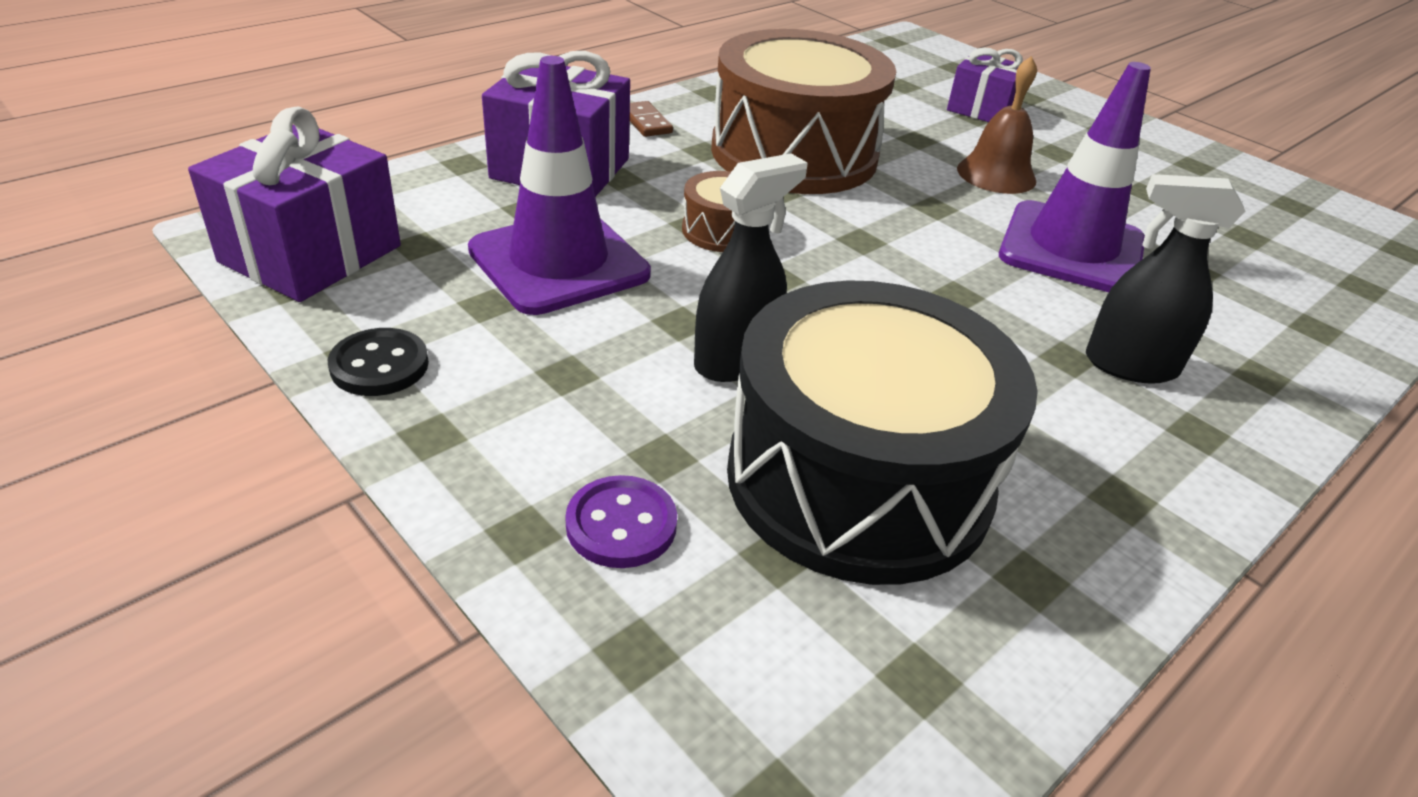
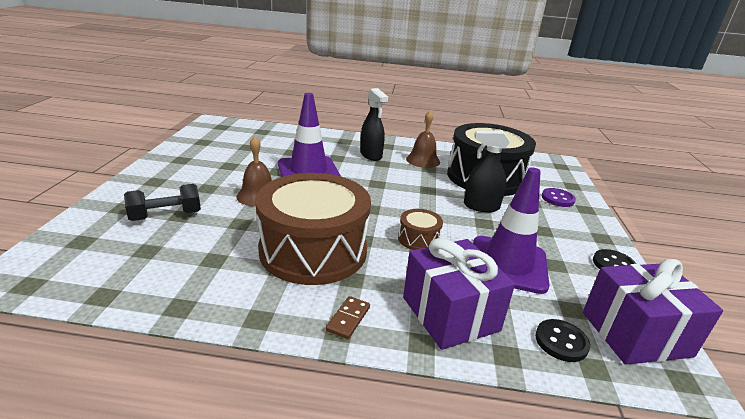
camera: 130 degrees left, 10 degrees down
(411, 200) = (561, 342): none -> black button
(982, 110) = (166, 216): purple gift -> black dumbbell
(1051, 435) = (423, 160): none -> brown bell

